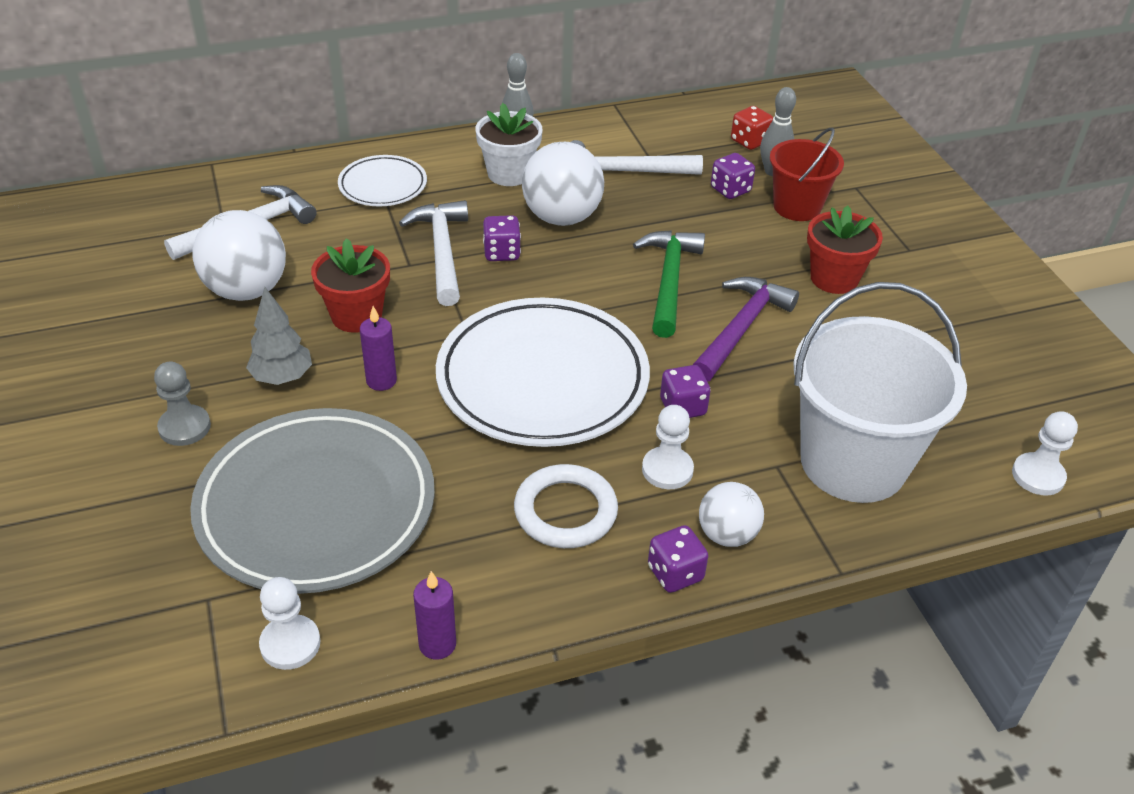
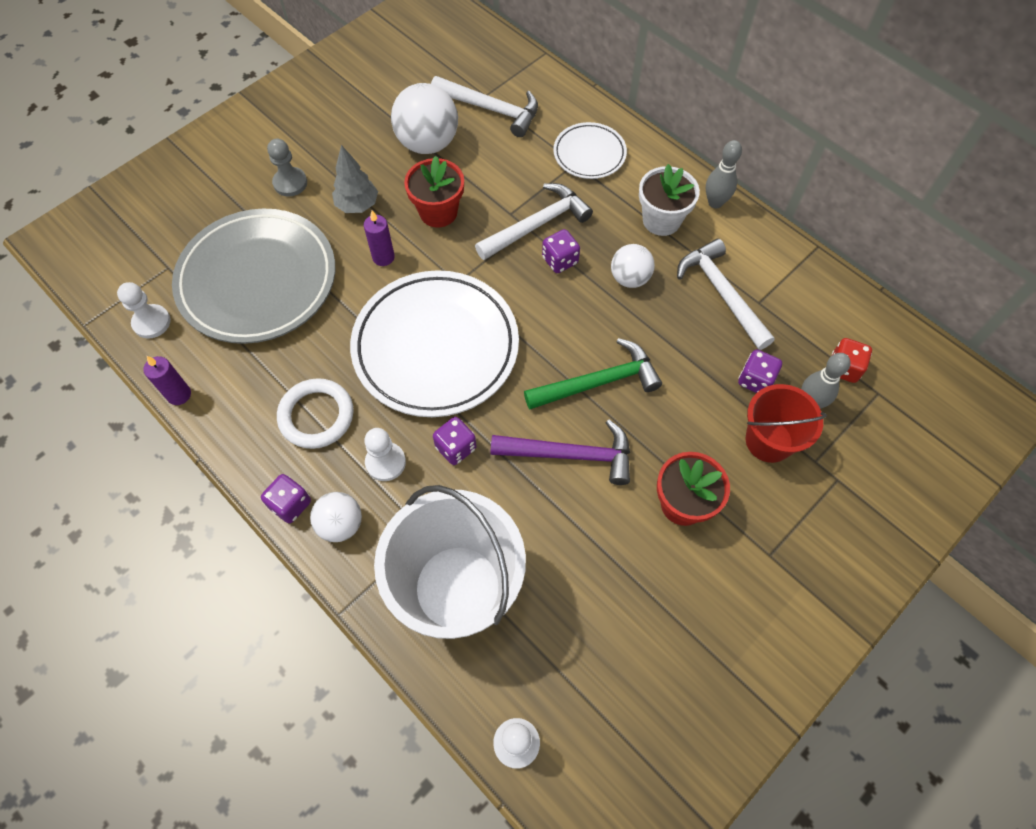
camera: 65 degrees right, 20 degrees up
(562, 217) = (630, 278): white ball -> white ball, size x0.60

